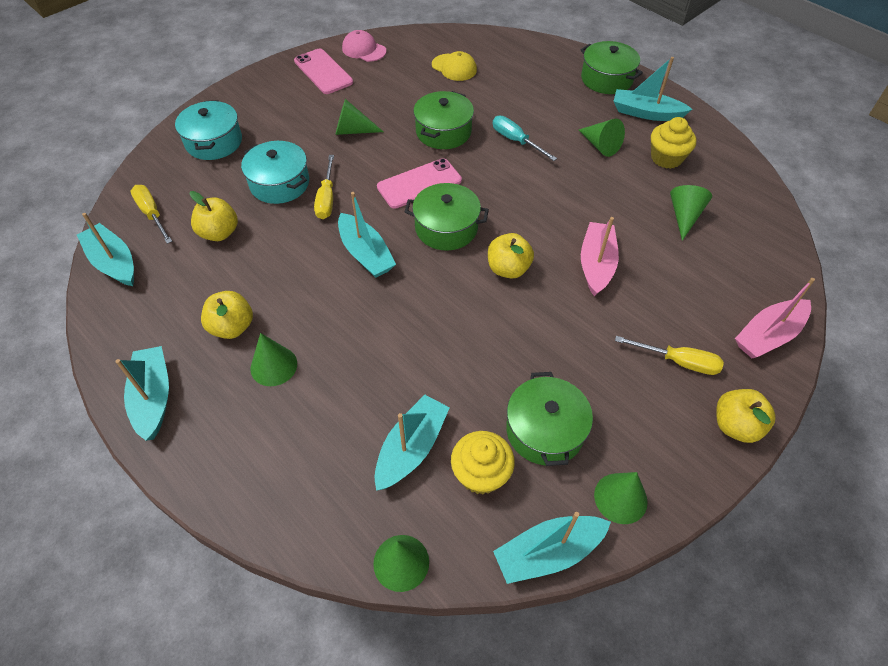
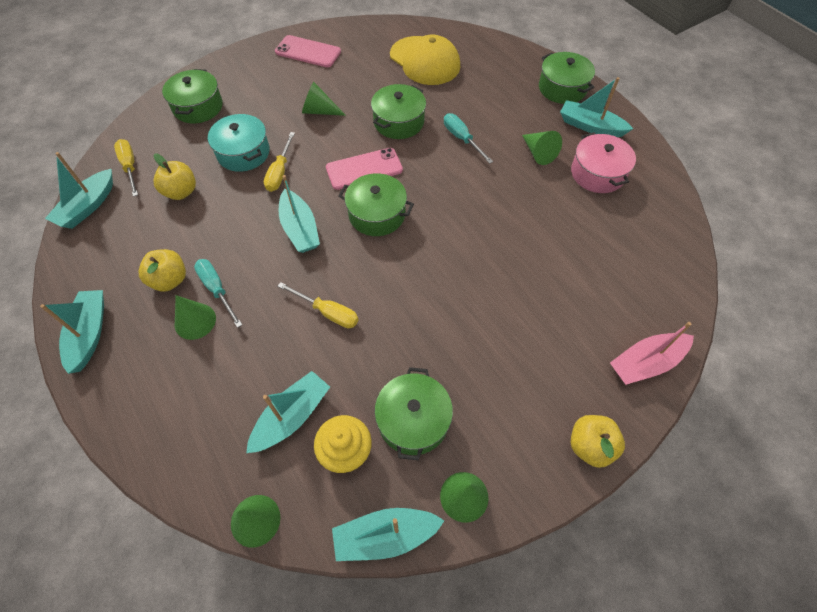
camera: 10 degrees right, 5 degrees up
(113, 262) = (88, 207): turquoise boat -> turquoise boat turned 120 degrees counterclockwise
(214, 142) = (198, 107): turquoise pot -> green pot
(289, 329) = (217, 289): none -> turquoise screwdriver
(323, 72) = (308, 52): pink phone -> pink phone turned 45 degrees counterclockwise
(364, 50) = (349, 35): pink cap -> none
(454, 67) = (425, 61): yellow cap -> yellow cap, size x1.77
(508, 269) = (421, 261): yellow apple -> none
(596, 264) = (503, 269): pink boat -> none
(666, 158) = (597, 173): yellow cupcake -> pink pot
(678, 361) = (553, 375): yellow screwdriver -> yellow screwdriver (328, 312)
(684, 216) = (598, 233): green cone -> none

